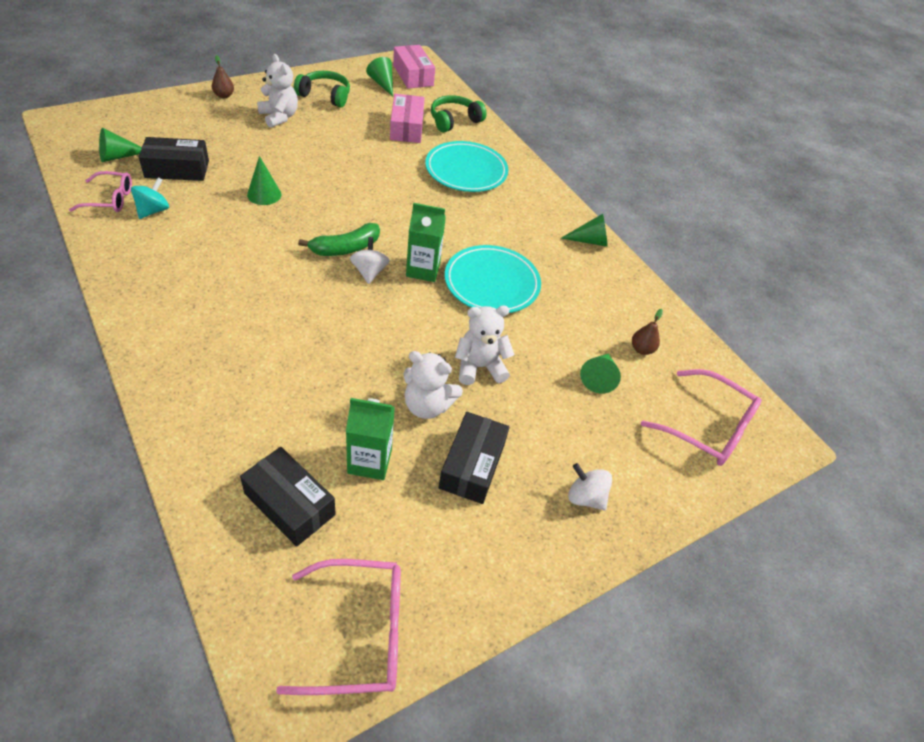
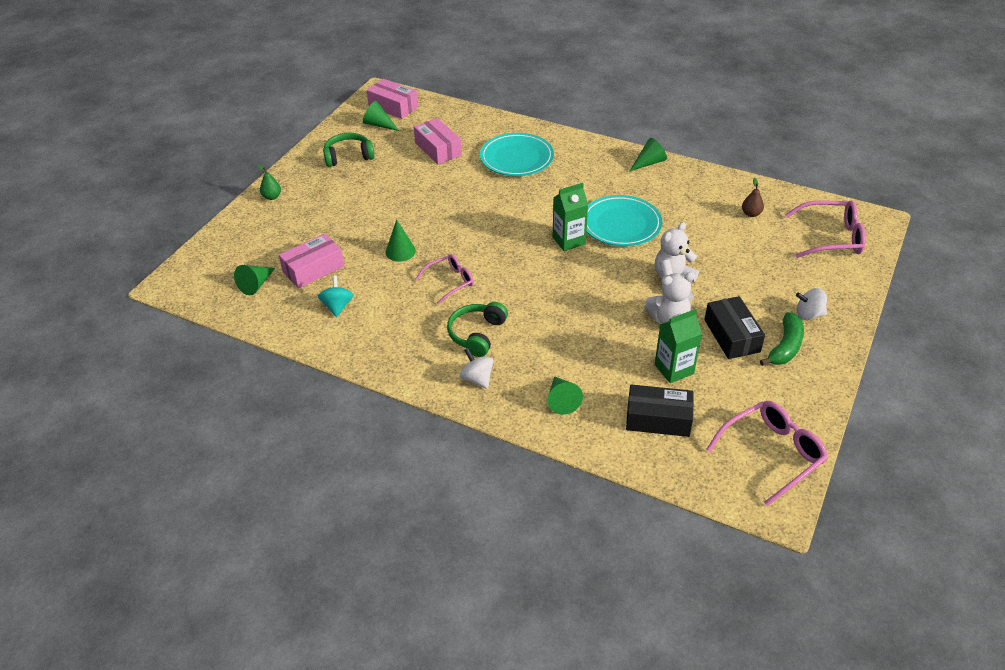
camera: 25 degrees left, 5 degrees down
(111, 199) = (295, 316): pink glasses -> pink glasses (450, 281)
(177, 169) = (313, 269): black box -> pink box
(224, 95) = (272, 197): brown pear -> green pear
(279, 117) = (336, 190): white teddy bear -> none
(345, 248) = (502, 256): green banana -> green banana (785, 347)
(369, 272) = (537, 262): white spinning top -> white spinning top (477, 379)
(454, 121) = (465, 126): green headphones -> green headphones (477, 334)
(598, 377) = (745, 245): green cone -> green cone (561, 400)

